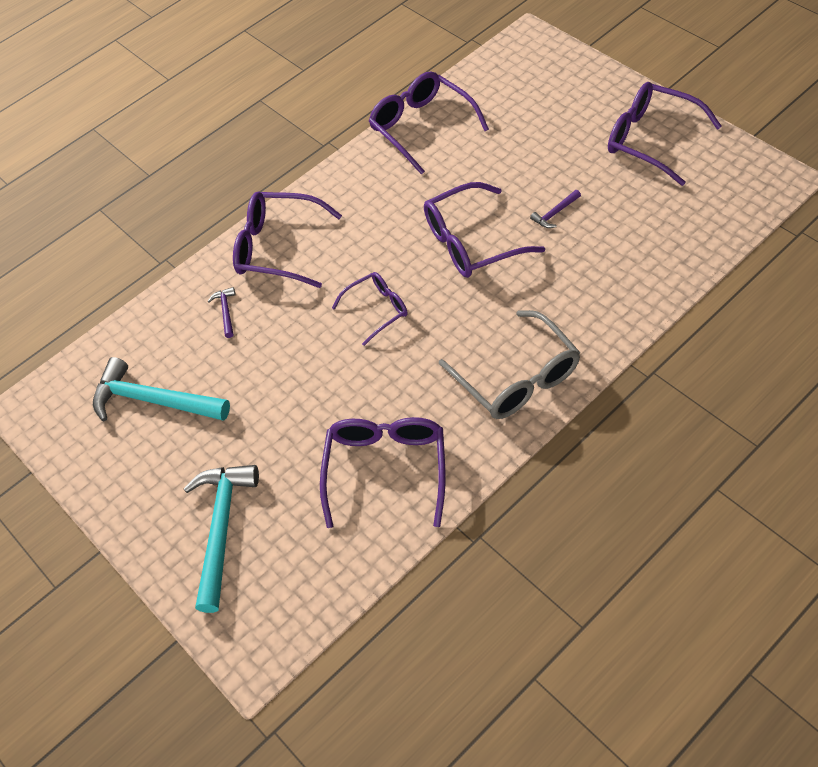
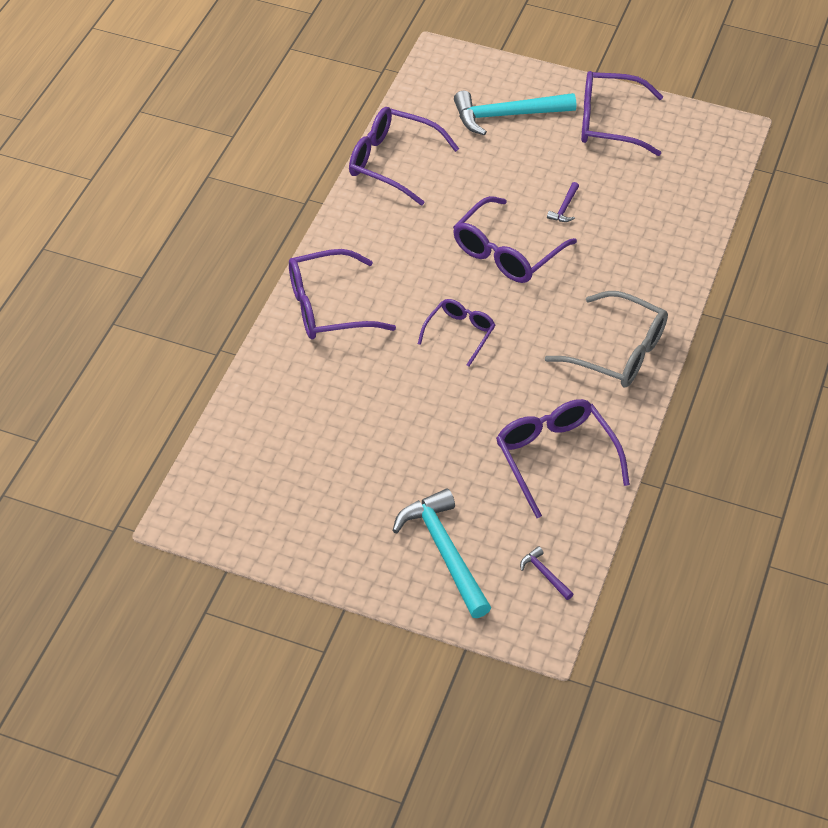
camera: 35 degrees left, 5 degrees down
(153, 400) = (303, 473): turquoise hammer -> turquoise hammer (507, 115)
(226, 311) = (317, 377): purple hammer -> purple hammer (544, 574)

